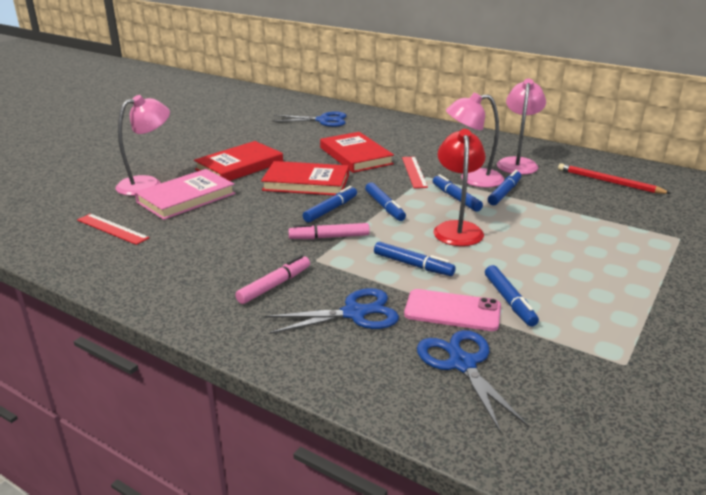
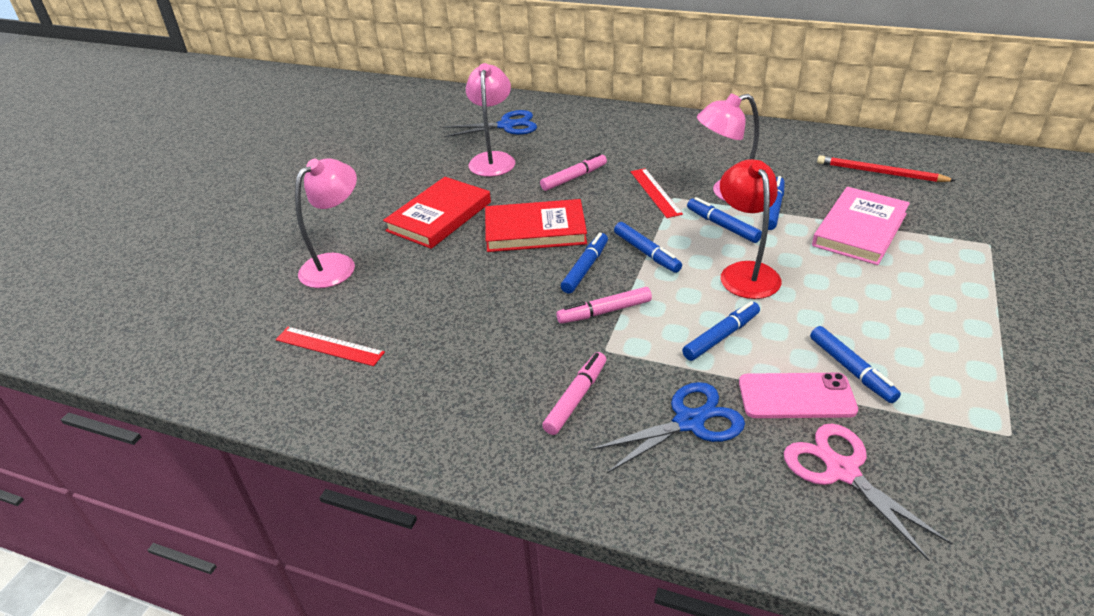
camera: 10 degrees left, 10 degrees up
(186, 198) = (398, 279): pink book -> pink book (859, 229)
(355, 156) = (574, 178): red book -> pink marker
(413, 265) = (721, 336): blue marker -> blue marker turned 60 degrees counterclockwise
(462, 363) = (842, 470): blue scissors -> pink scissors
(517, 163) = (767, 160): pink lamp -> pink lamp (493, 159)

